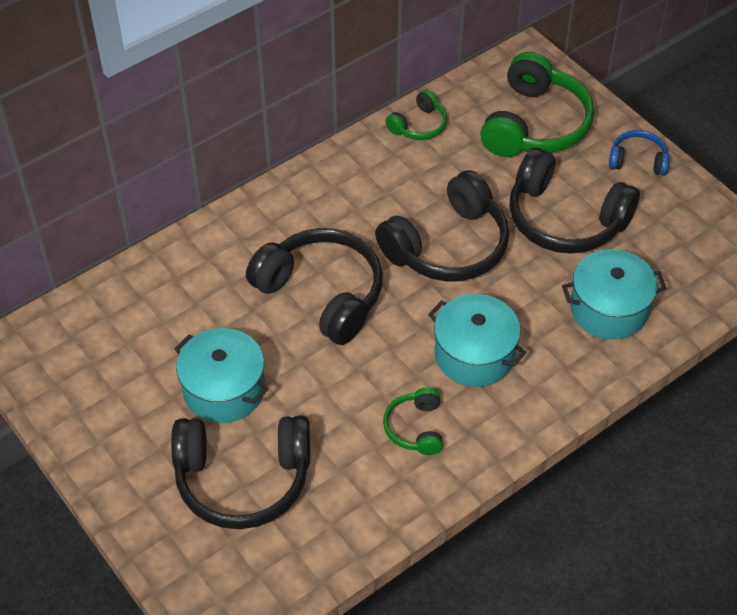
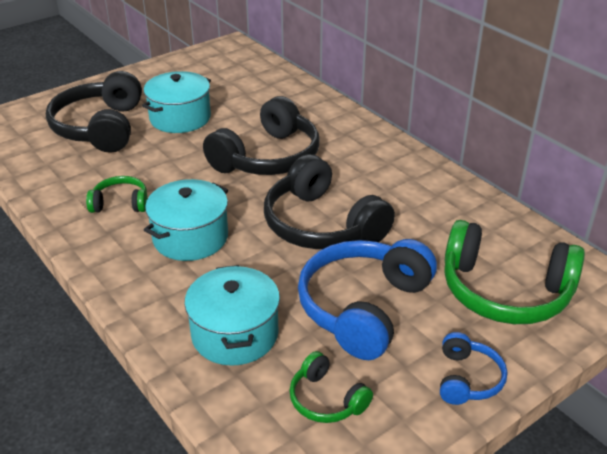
camera: 90 degrees right, 15 degrees down
(418, 125) = (480, 210): green headphones -> green headphones (326, 399)
(565, 218) = (364, 307): black headphones -> blue headphones

